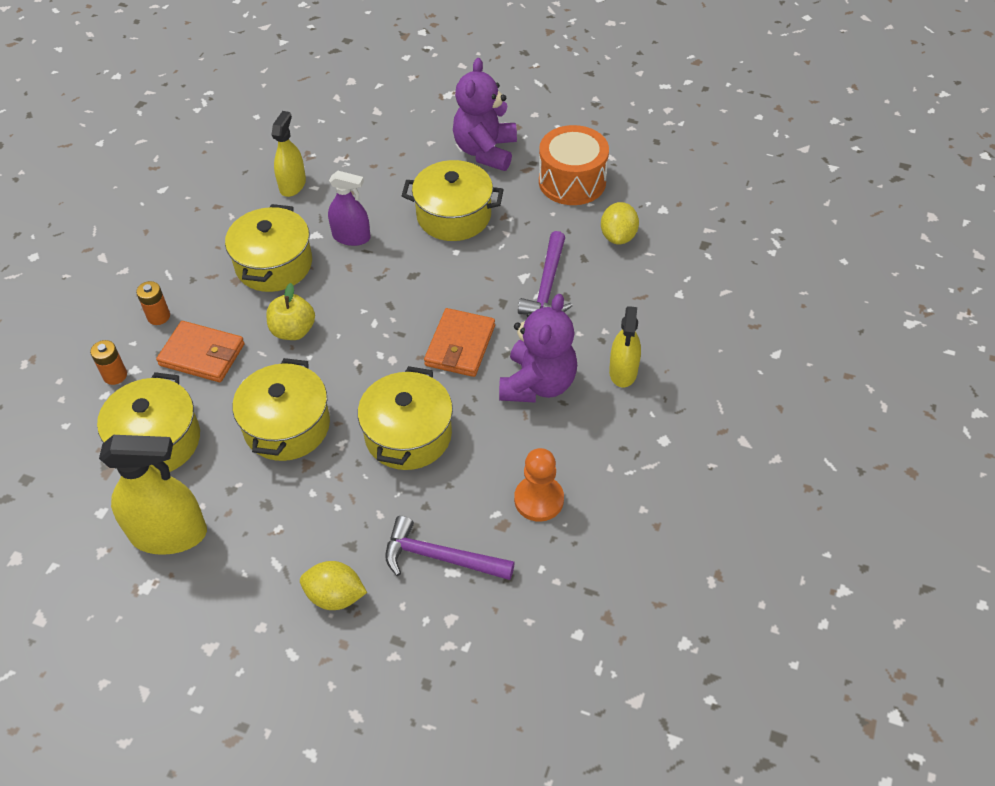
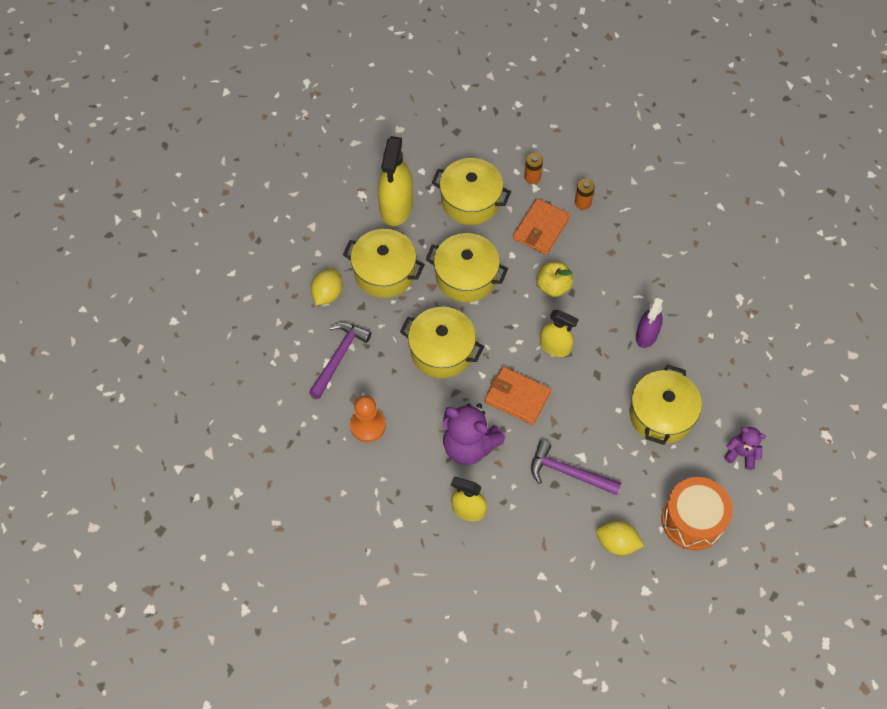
camera: 100 degrees right, 10 degrees up
(274, 264) = (624, 278): yellow pot -> yellow pot (384, 272)
(292, 185) = (714, 297): yellow spray bottle -> yellow spray bottle (555, 347)
(485, 151) = (741, 454): purple teddy bear -> purple teddy bear, size x0.55

